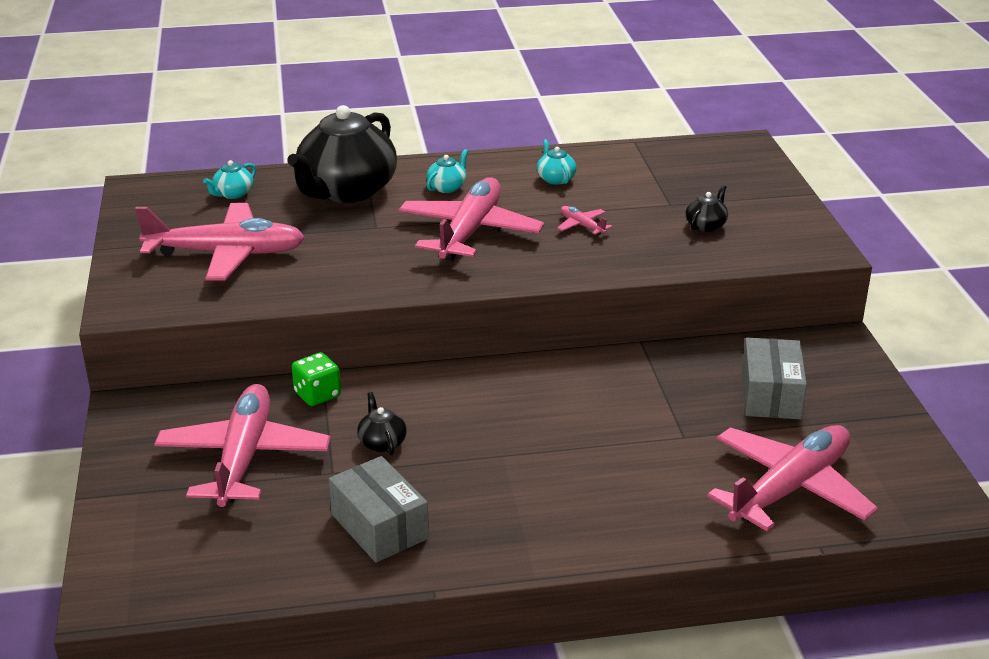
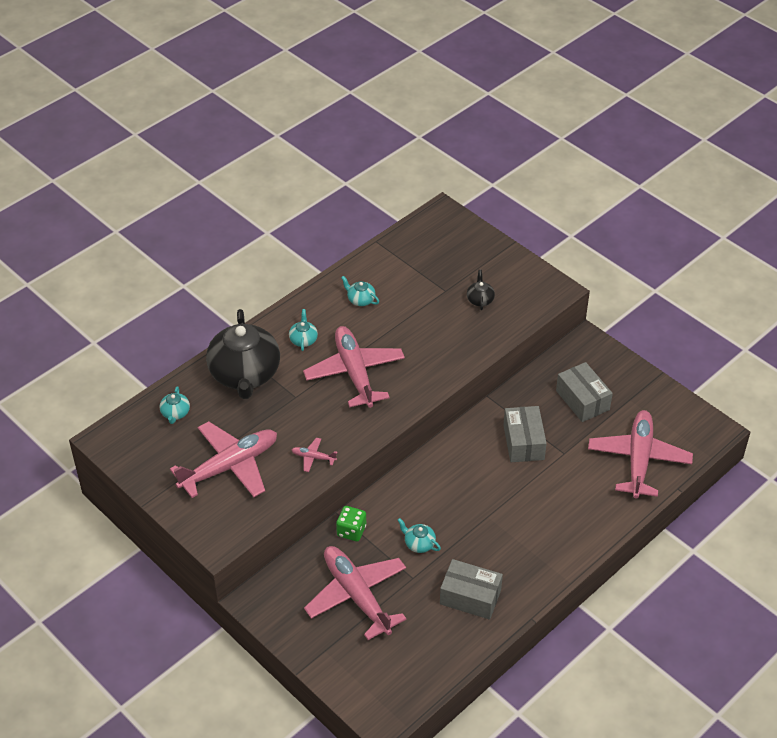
camera: 35 degrees left, 15 degrees up
(382, 442) = (419, 544): black teapot -> turquoise teapot
(582, 226) = (413, 335): pink plane -> pink plane (313, 457)
(638, 403) = (523, 442): none -> grey box

